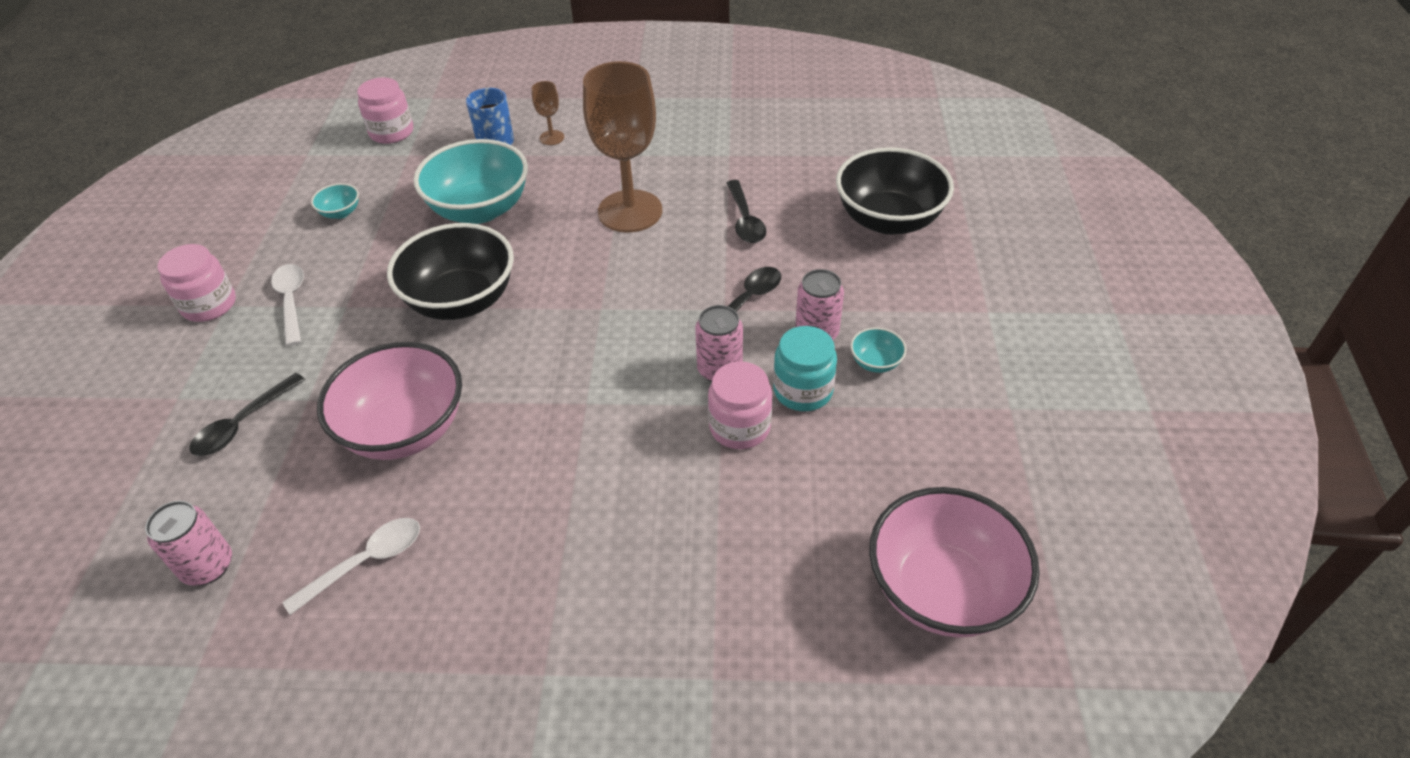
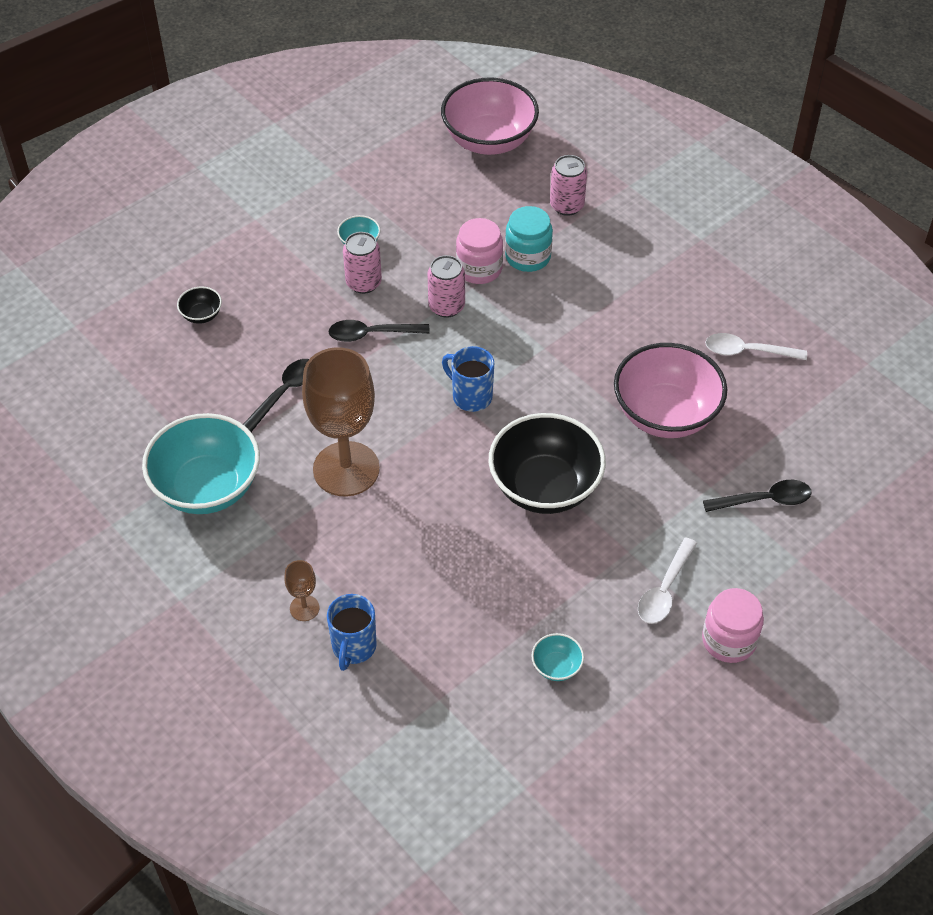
camera: 135 degrees left, 5 degrees up
(208, 566) = (837, 414): pink can -> pink can (567, 205)
(391, 132) = (424, 750): pink jar -> none
(480, 209) = (447, 569): turquoise bowl -> turquoise bowl (207, 487)
(601, 318) = (471, 396): none -> blue mug
(803, 390) = (420, 260): turquoise jar -> turquoise jar (528, 257)
(888, 220) = (201, 315): black bowl -> black bowl, size x0.42

